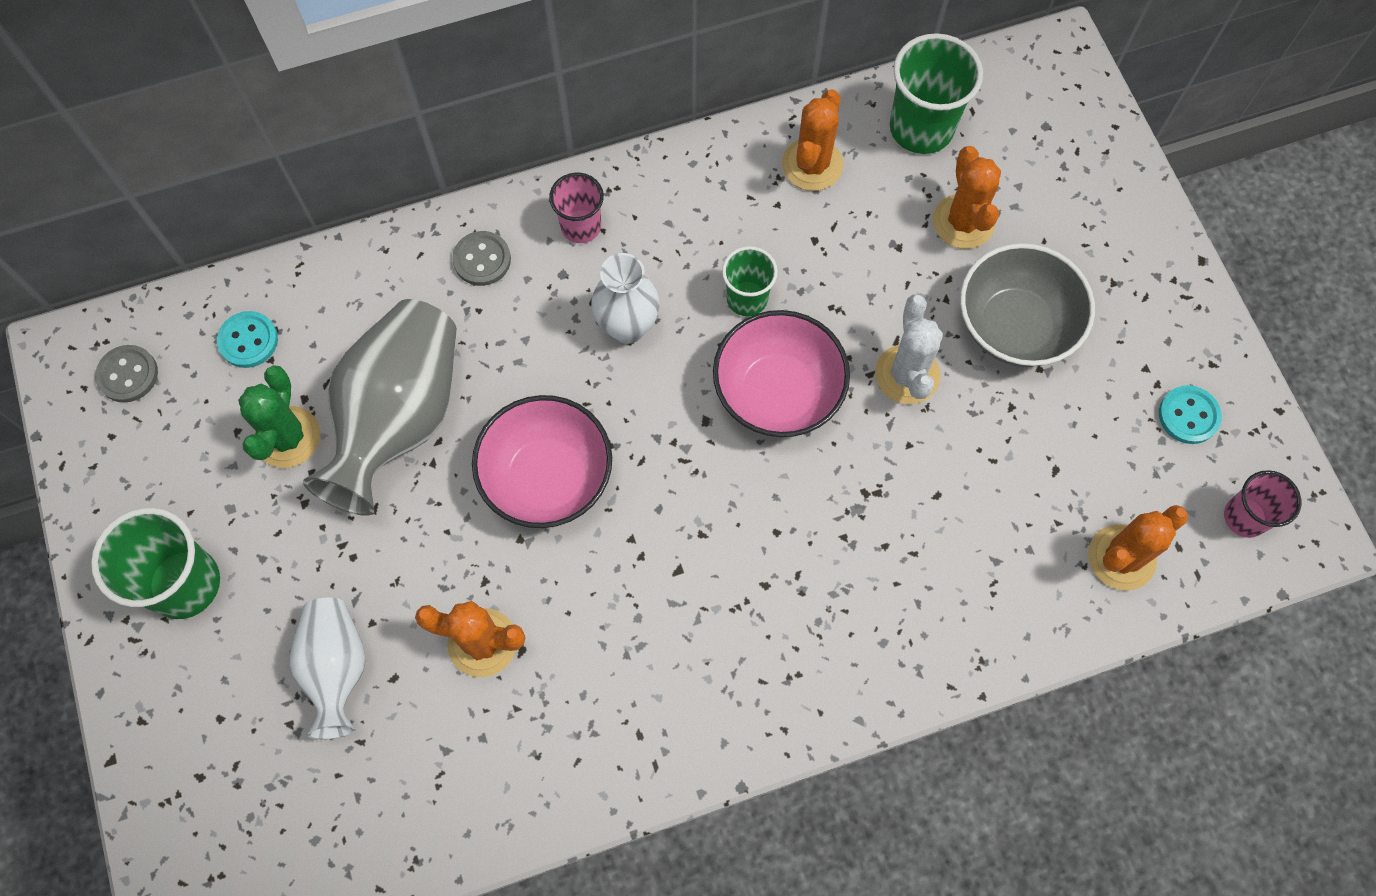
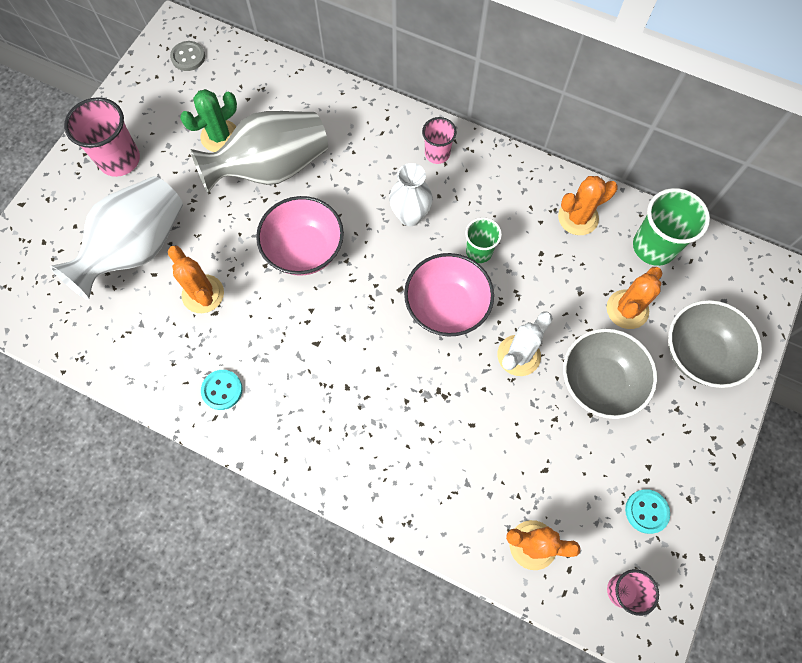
camera: 45 degrees right, 0 degrees up
(184, 584) = (119, 160): green cup -> pink cup
(248, 340) = (247, 83): turquoise button -> turquoise button (222, 390)
(336, 668) = (137, 249): white vase -> white vase, size x1.68
(482, 260) = (378, 131): grey button -> none
(1077, 204) = (699, 354): none -> grey bowl

